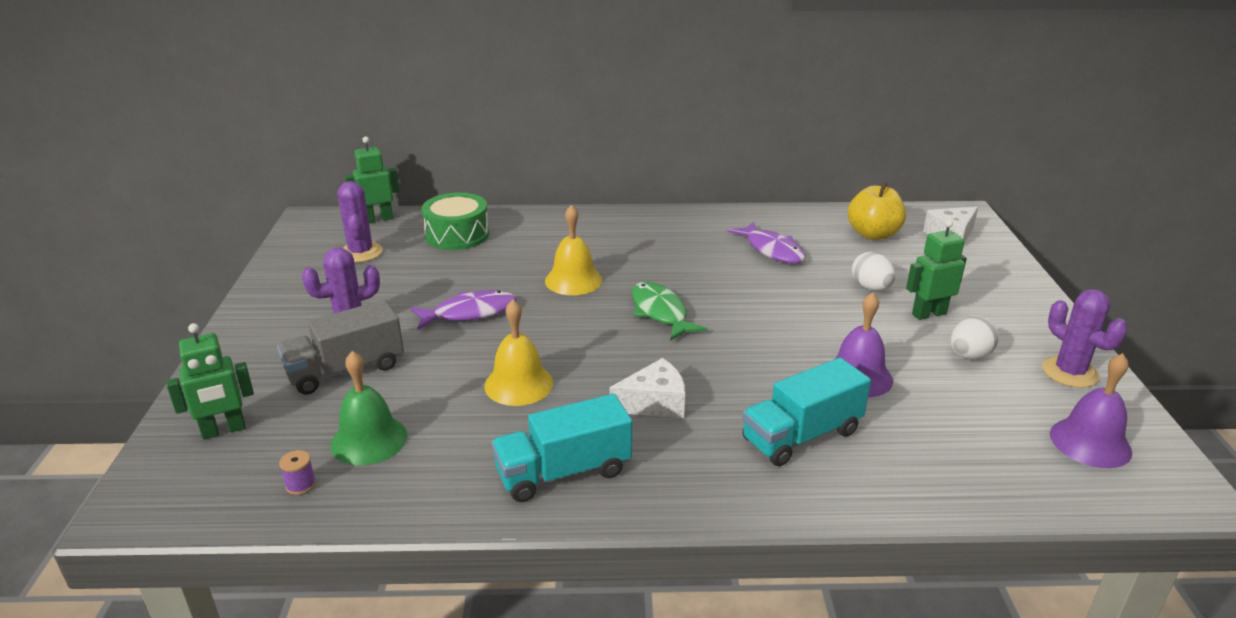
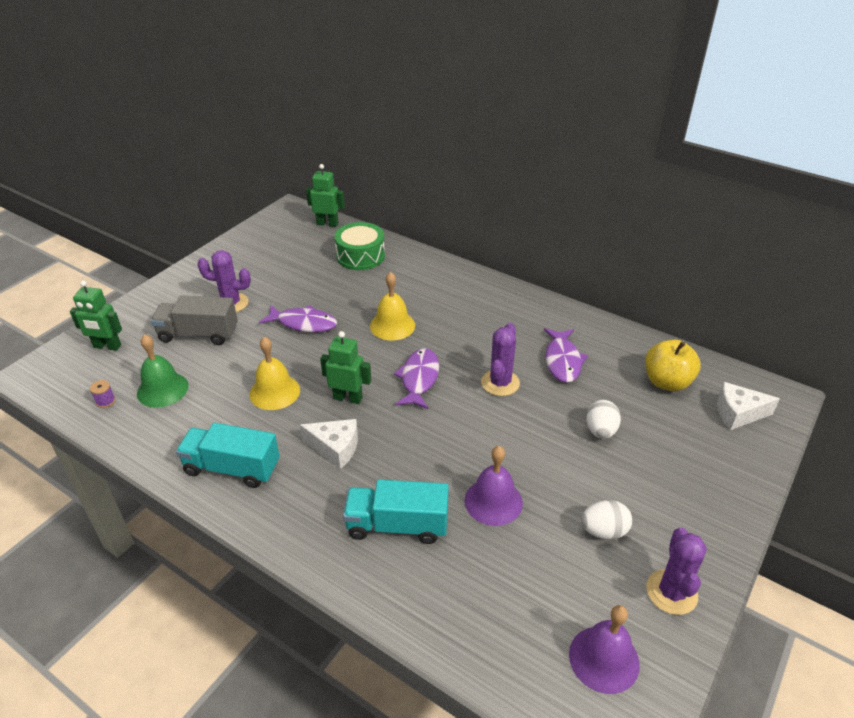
camera: 35 degrees right, 10 degrees up
(361, 252) = (291, 248): purple cactus -> purple cactus (500, 383)
(660, 312) = (419, 379): green fish -> purple fish
(928, 314) = (618, 477): green robot -> green robot (348, 398)

